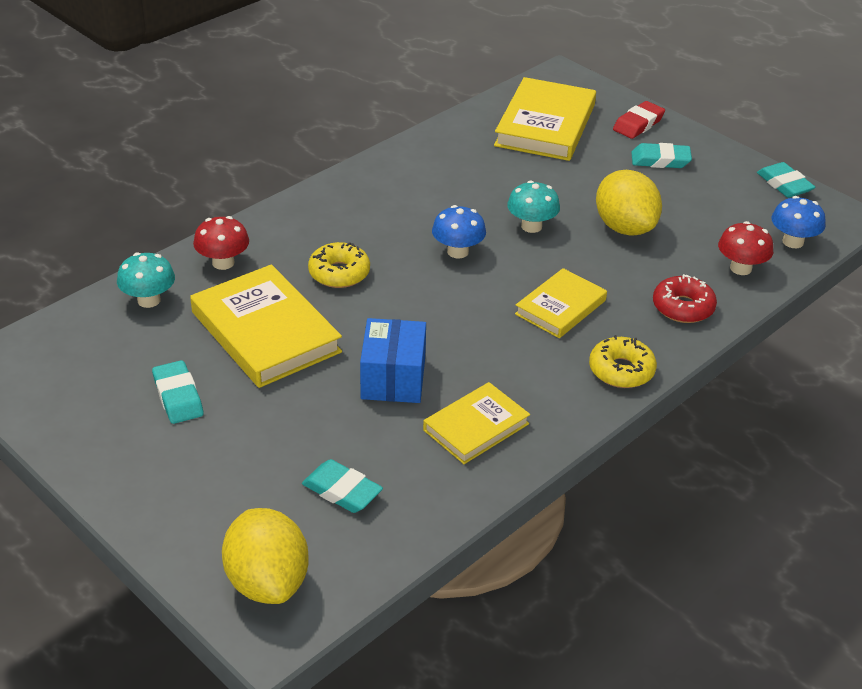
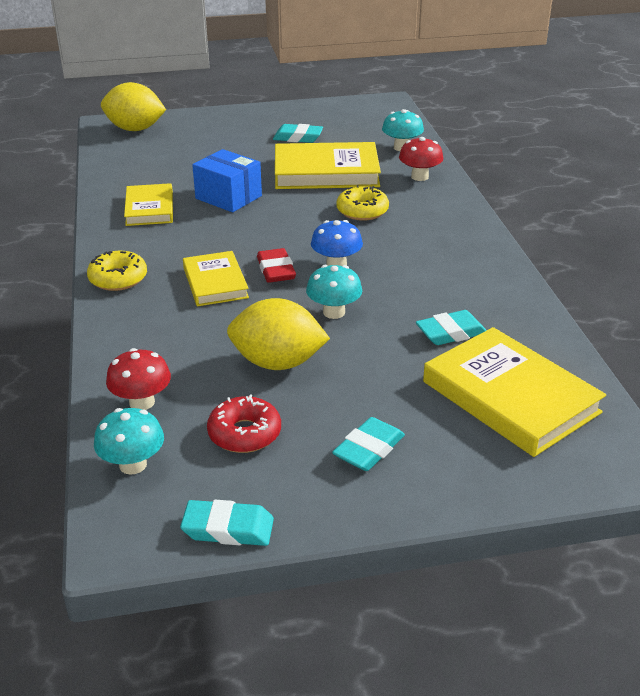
camera: 125 degrees right, 5 degrees down
(342, 491) = (162, 159): turquoise eraser -> turquoise eraser (451, 333)
(638, 124) = (461, 473): red eraser -> red eraser (276, 270)
(683, 307) = (139, 340): red donut -> red donut (244, 433)
(793, 242) = (133, 464): blue mushroom -> turquoise mushroom

